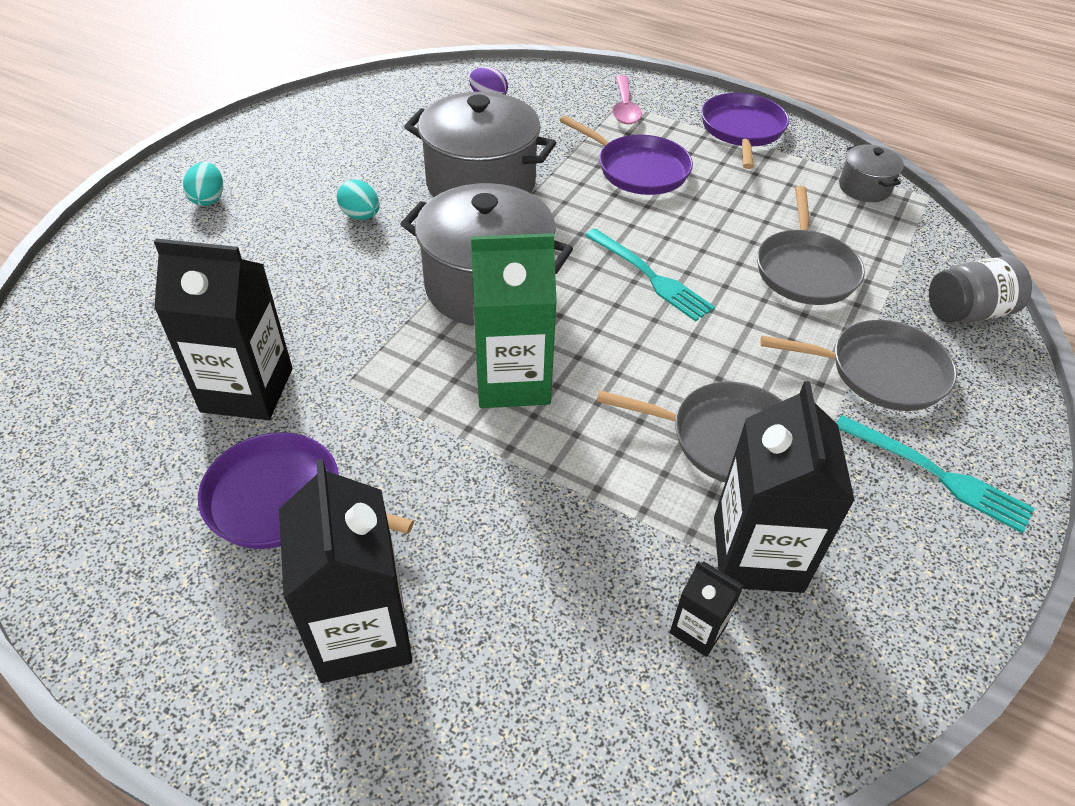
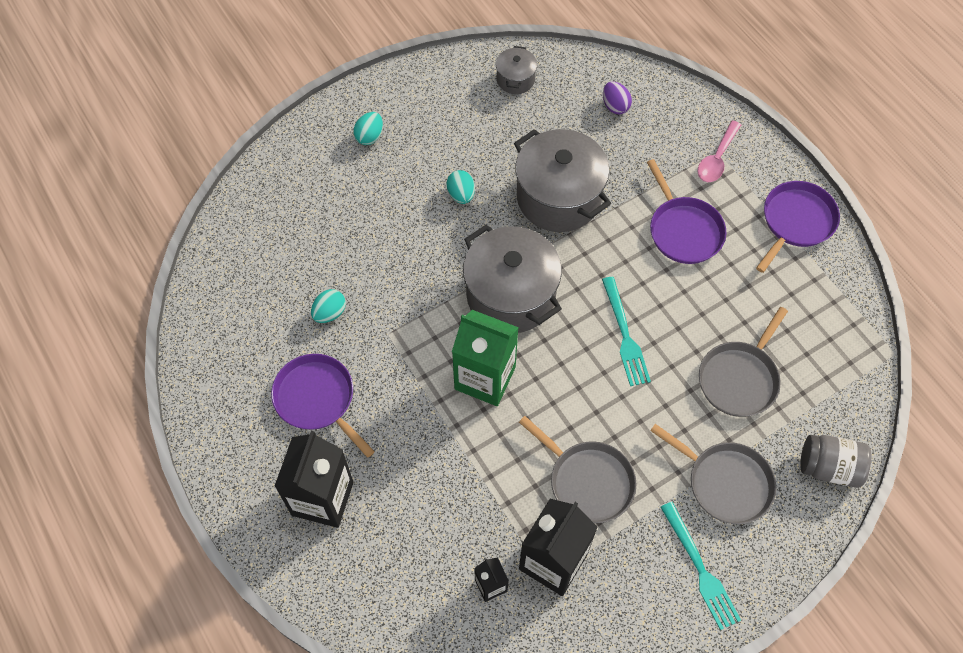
camera: 30 degrees right, 15 degrees up
(247, 390) = (330, 313): black carton -> turquoise egg
(864, 188) = (848, 323): grey pot -> grey pot (515, 79)

